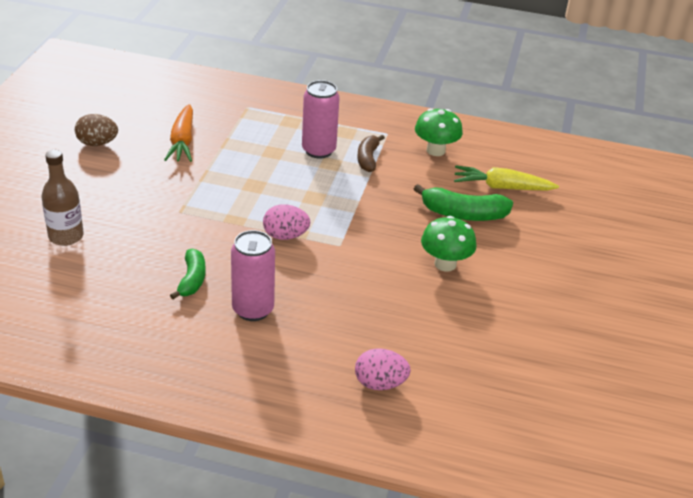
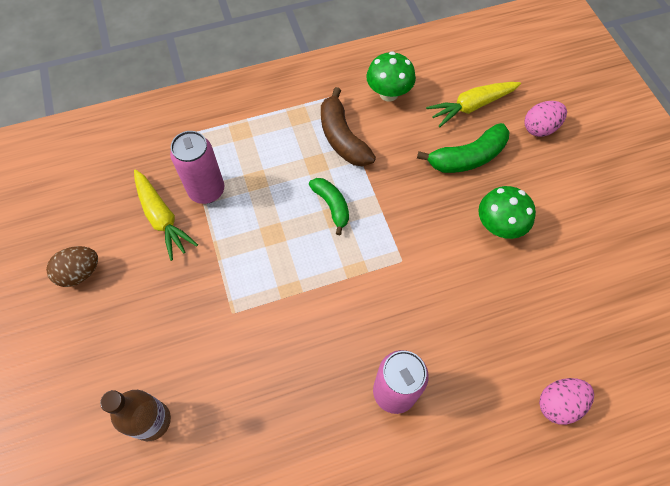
camera: 30 degrees left, 25 degrees up
(182, 141) = (162, 218): orange carrot -> yellow carrot
(192, 280) = (314, 393): green banana -> green banana (331, 206)
(285, 236) = (349, 280): pink egg -> pink egg (540, 128)
(318, 150) = (293, 153): pink can -> pink can (206, 190)
(368, 159) = (342, 138): brown banana -> brown banana, size x1.52

